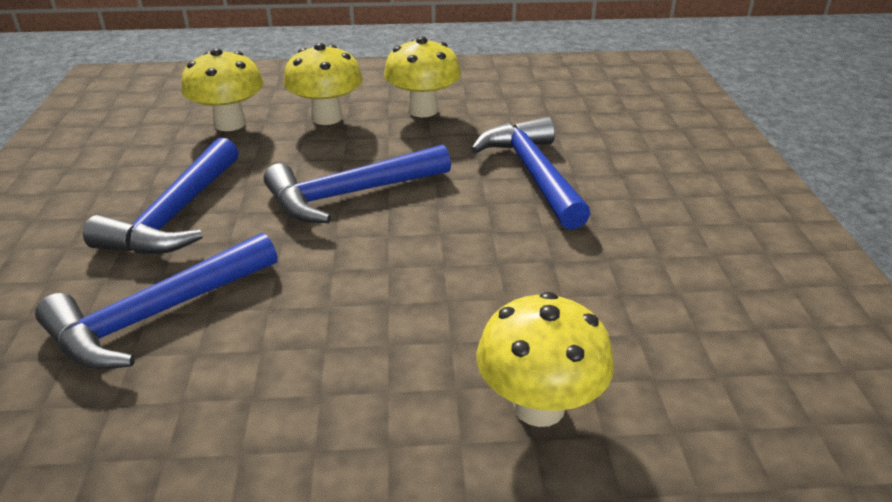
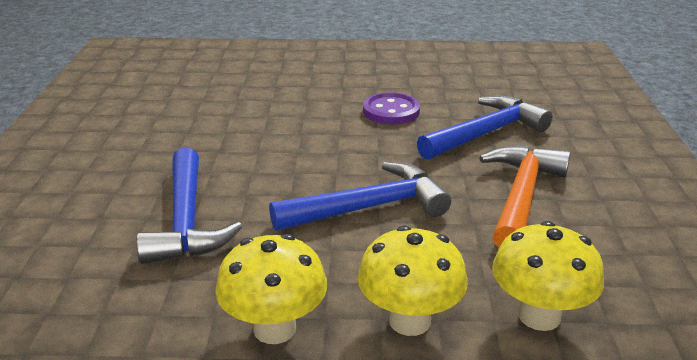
camera: 175 degrees left, 5 degrees down
(175, 215) = (521, 196): blue hammer -> orange hammer
(297, 363) = (391, 111): none -> purple button
(539, 406) = (267, 93): yellow mushroom -> none

